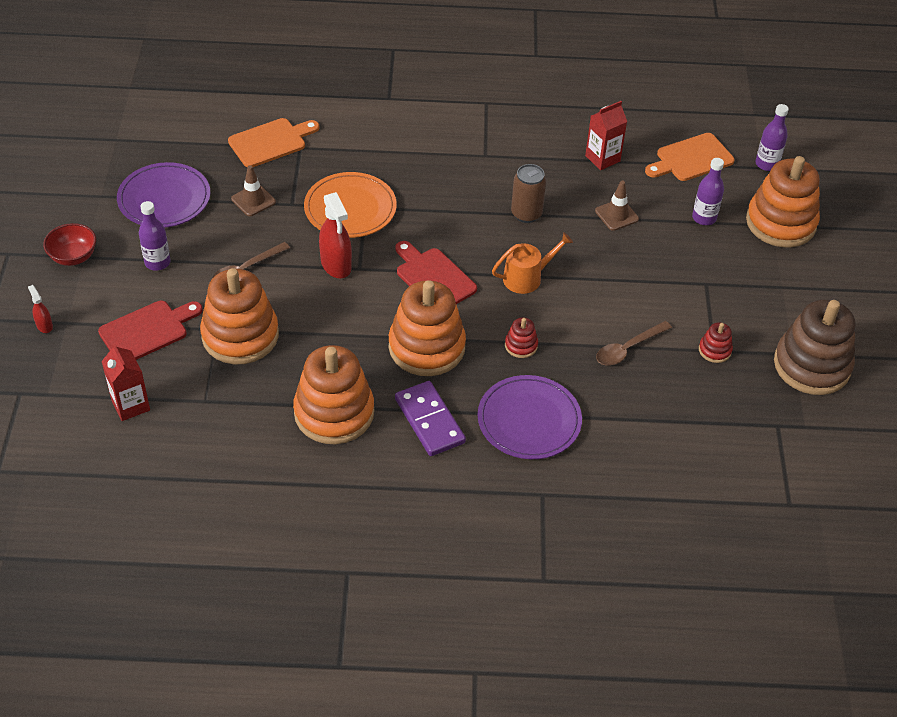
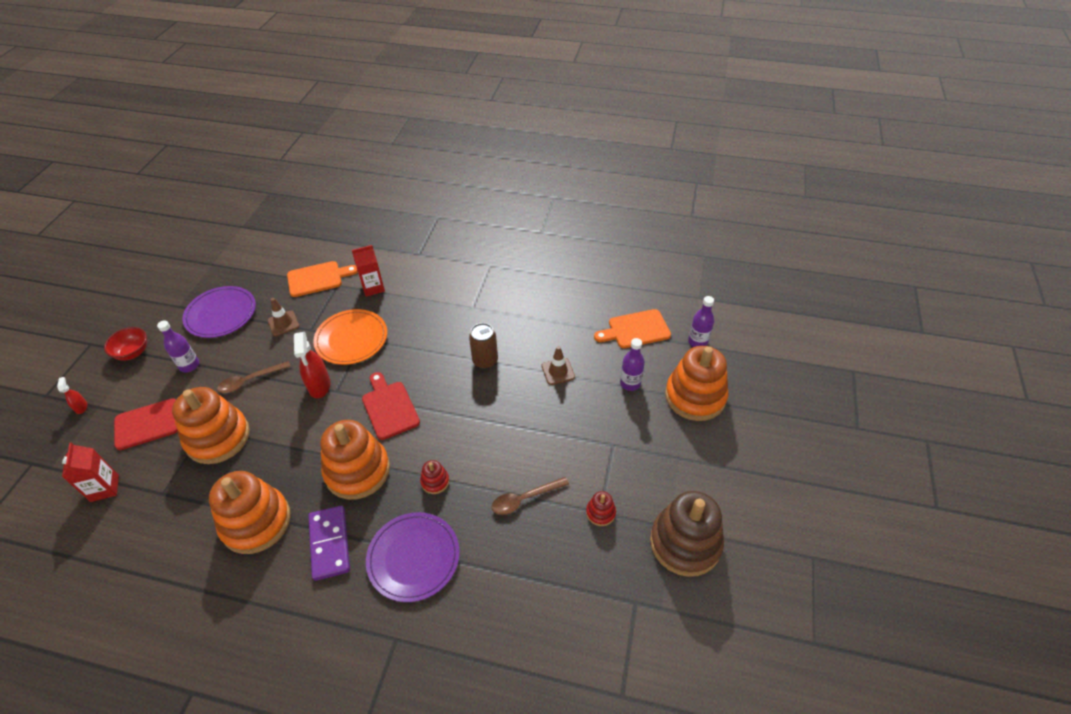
camera: 15 degrees right, 0 degrees up
(527, 277) = (464, 418): orange watering can -> none
(602, 158) = (563, 321): red carton -> red carton (373, 288)

